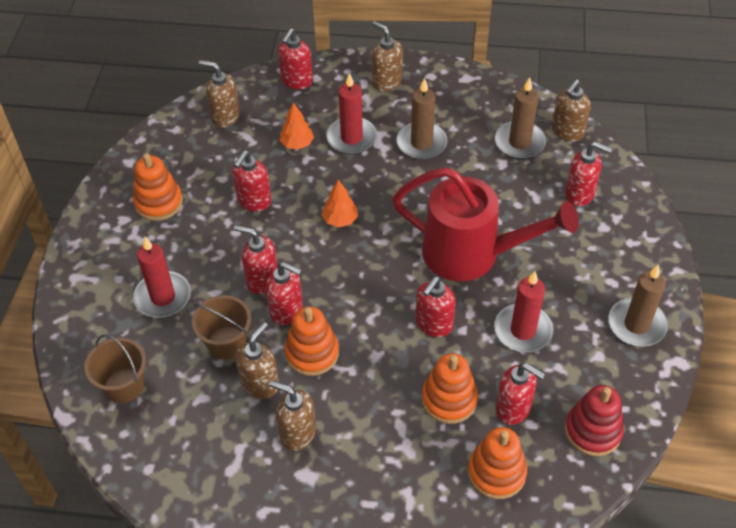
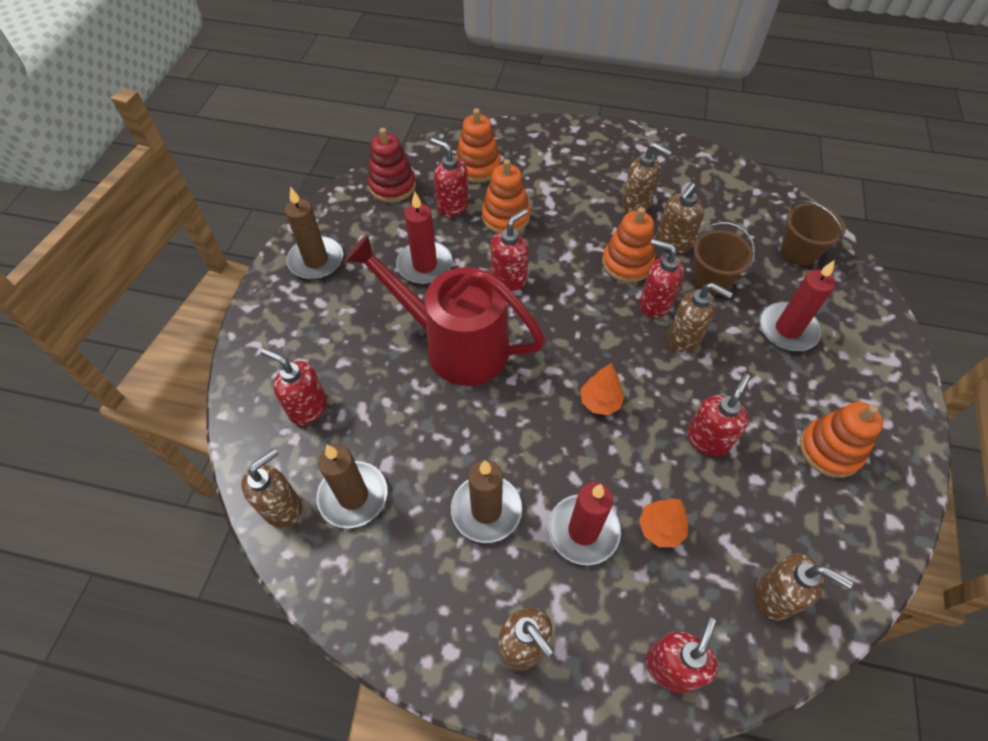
camera: 175 degrees left, 5 degrees up
(262, 280) = (684, 338): red soap dispenser -> brown soap dispenser

